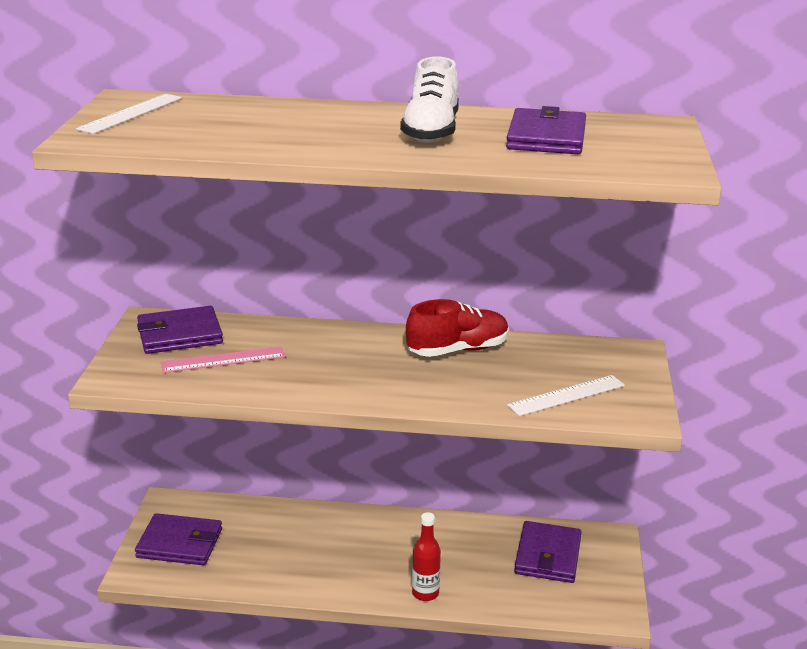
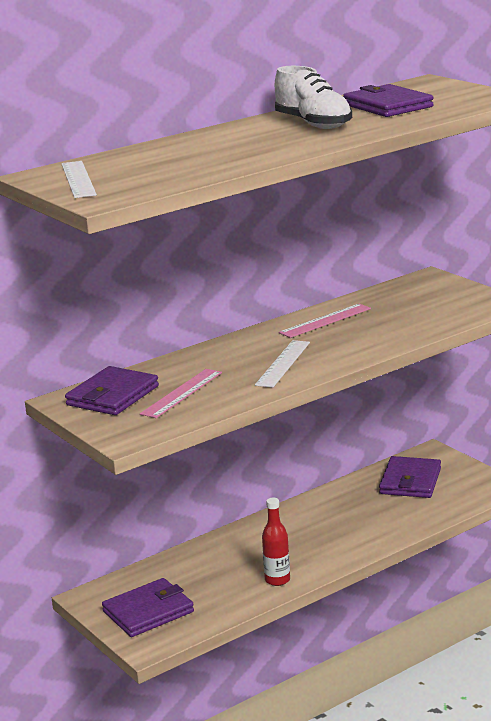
camera: 40 degrees left, 5 degrees down
(425, 593) = (372, 540): red bottle -> red bottle (277, 580)
(458, 350) = (325, 321): red shoe -> pink ruler
(547, 555) = (410, 481): purple wallet -> purple wallet turned 45 degrees clockwise
(567, 395) = (439, 313): white ruler -> white ruler (283, 363)

